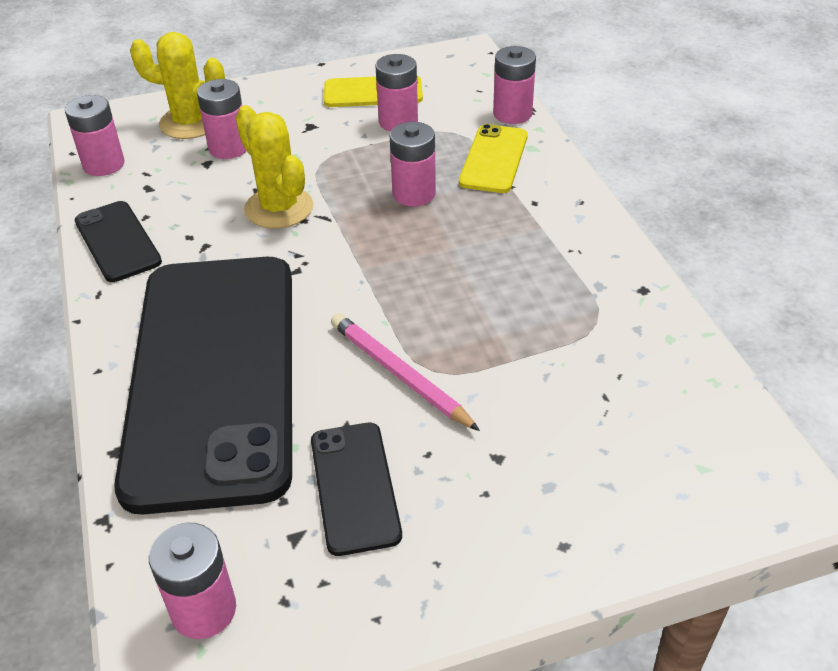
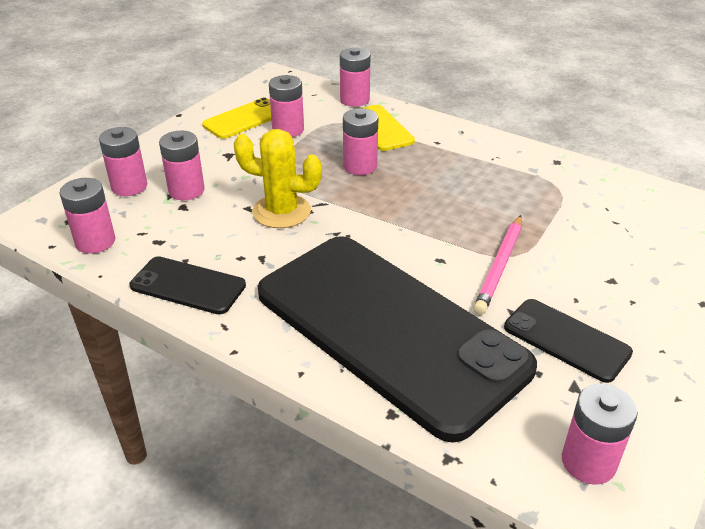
camera: 40 degrees left, 5 degrees down
(190, 123) = (129, 186): yellow cactus -> pink battery
(399, 373) = (499, 266): pink pencil -> pink pencil turned 75 degrees counterclockwise

